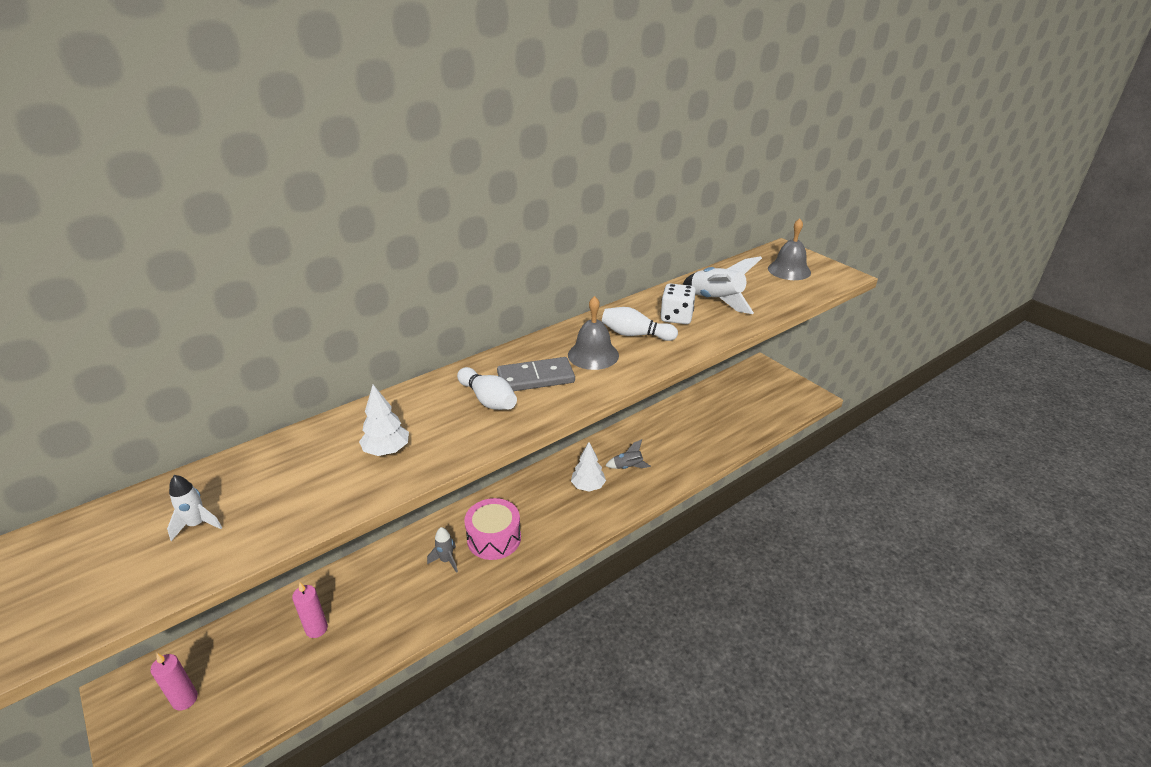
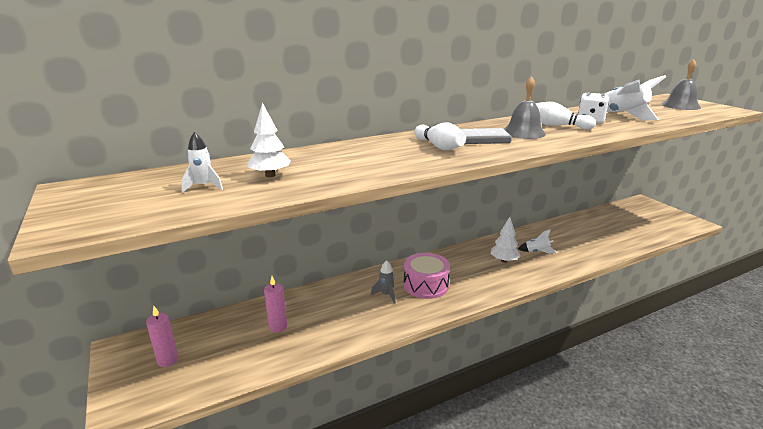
camera: 10 degrees right, 10 degrees down
(387, 450) = (357, 164): white tree -> white tree (270, 175)
(628, 467) = (537, 252): grey rocket -> white rocket

